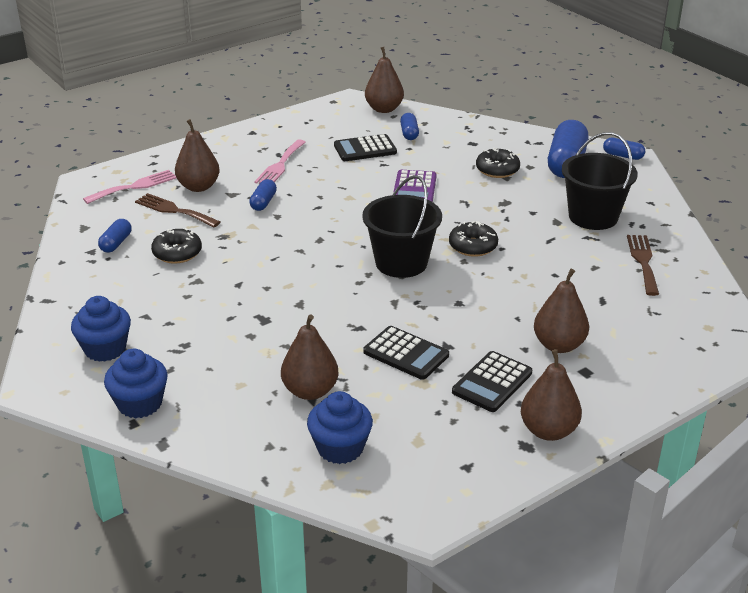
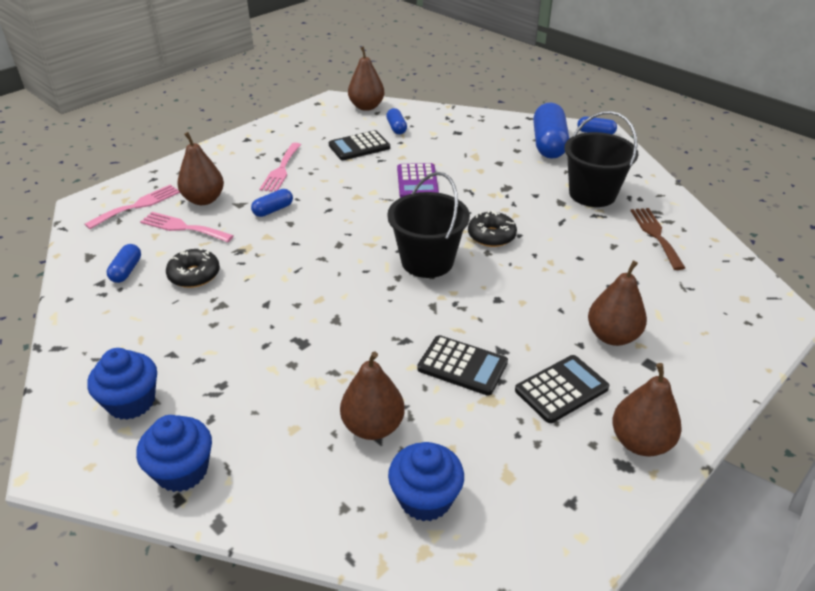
camera: 10 degrees left, 5 degrees up
(174, 210) = (183, 227): brown fork -> pink fork
(263, 202) = (273, 210): blue capsule -> blue capsule turned 45 degrees clockwise
(492, 382) = (561, 389): black calculator -> black calculator turned 150 degrees counterclockwise
(497, 170) = (488, 156): black donut -> none

